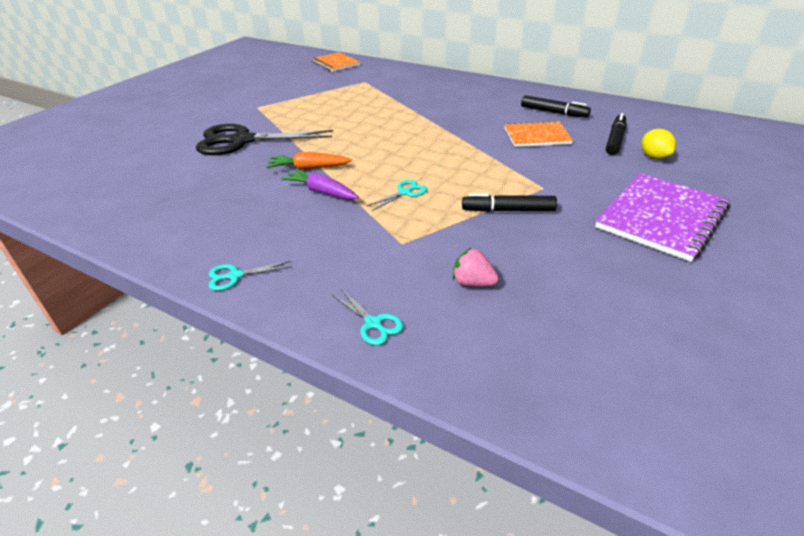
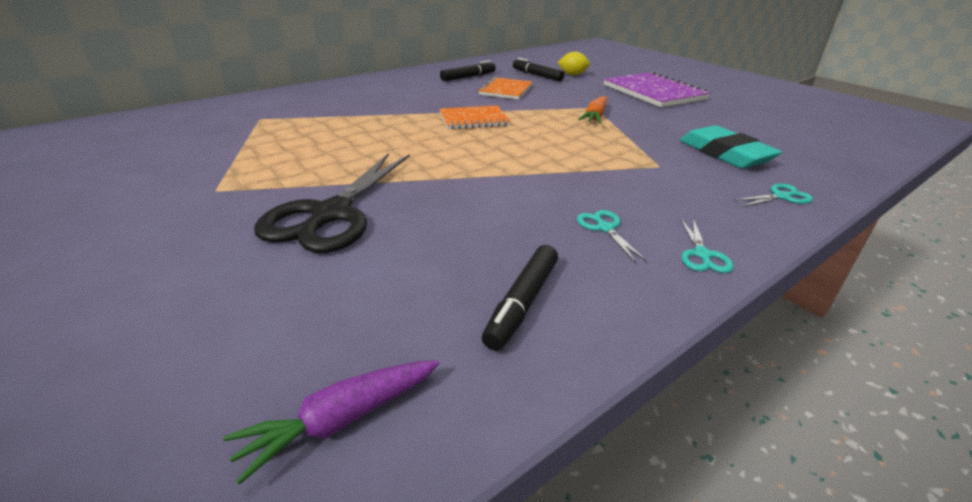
camera: 70 degrees left, 5 degrees down
(309, 168) = (472, 182): orange carrot -> orange carrot (595, 117)
(322, 192) = (538, 184): purple carrot -> purple carrot (342, 420)
(336, 63) = (157, 121): orange notebook -> orange notebook (473, 119)
(405, 192) = (568, 149): turquoise scissors -> turquoise scissors (604, 228)
(473, 283) = (725, 154): pink strawberry -> turquoise eraser
(508, 210) = (623, 123): black marker -> black marker (522, 303)

